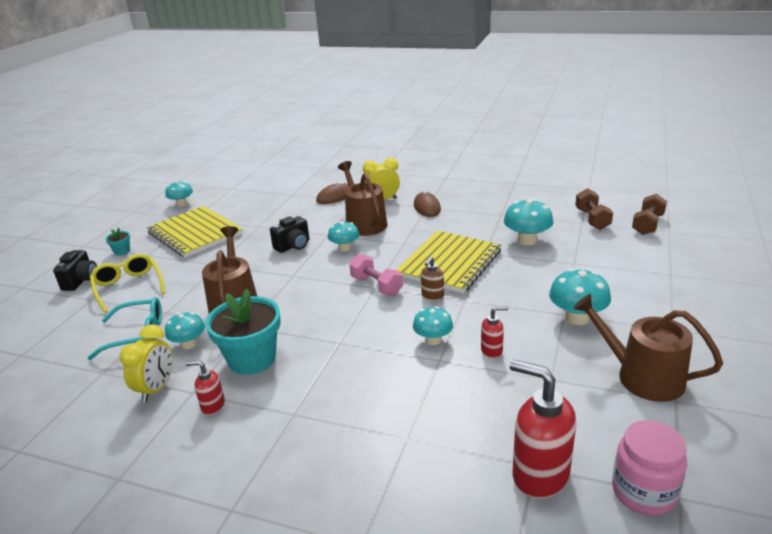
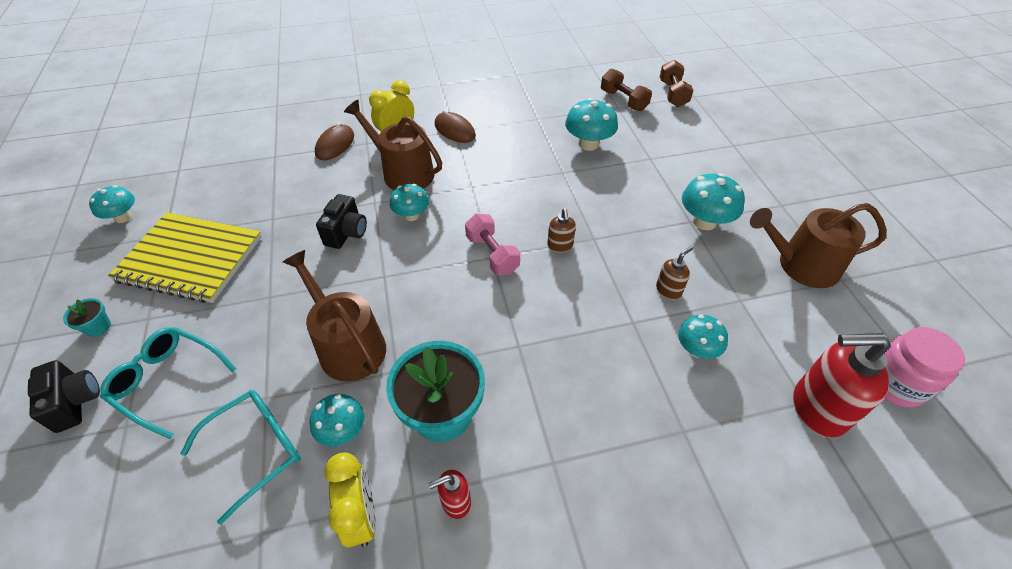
camera: 35 degrees left, 20 degrees up
(128, 287) = (168, 381): yellow glasses -> turquoise glasses
(376, 286) = (492, 254): pink dumbbell -> pink dumbbell turned 45 degrees clockwise
(433, 340) = (607, 300): turquoise mushroom -> turquoise mushroom (696, 349)
(450, 263) = (541, 198): yellow notebook -> none
(492, 351) = (668, 290): red soap dispenser -> brown soap dispenser

